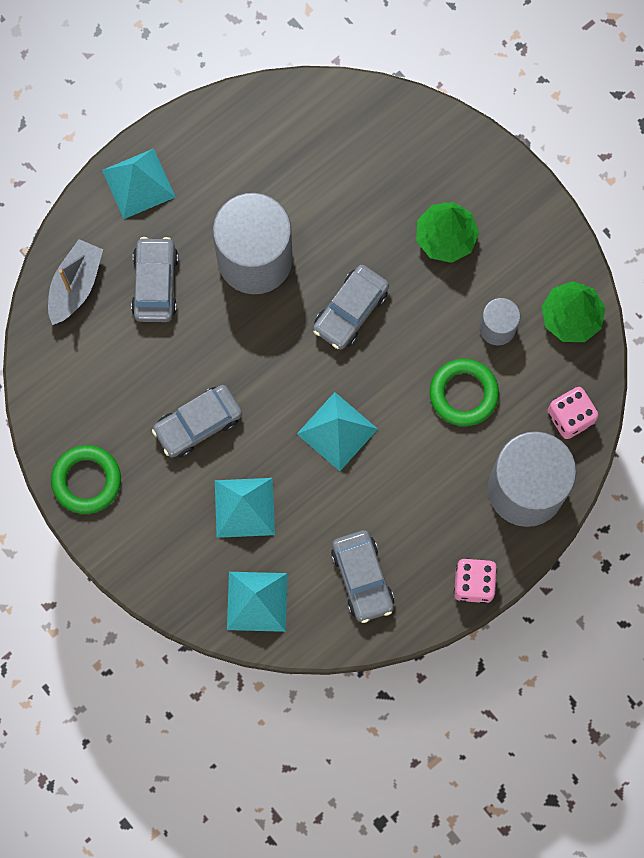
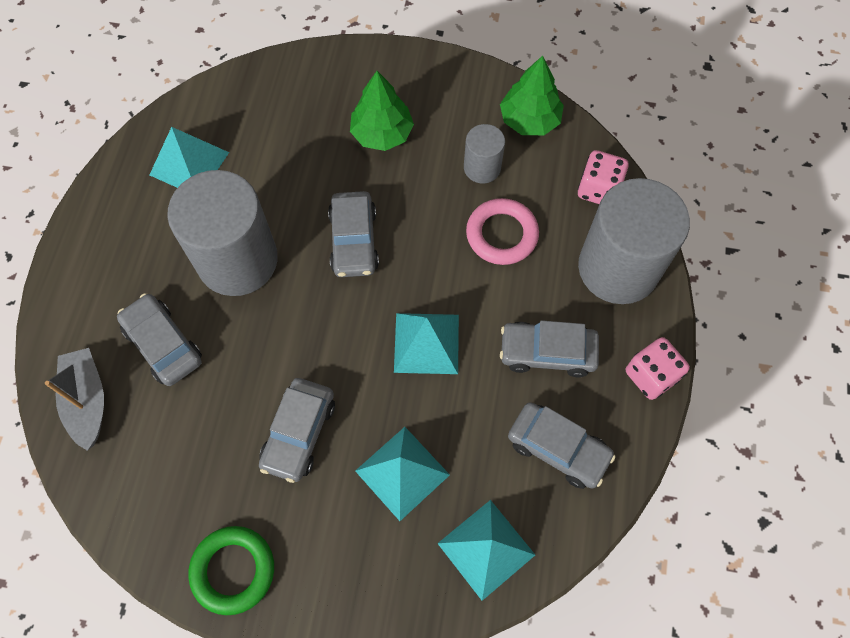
camera: 40 degrees left, 10 degrees down
(138, 183) = (84, 275): turquoise pyramid -> turquoise pyramid (189, 163)
(416, 508) = (547, 352): none -> grey car
(463, 393) = (501, 234): green ring -> pink ring

